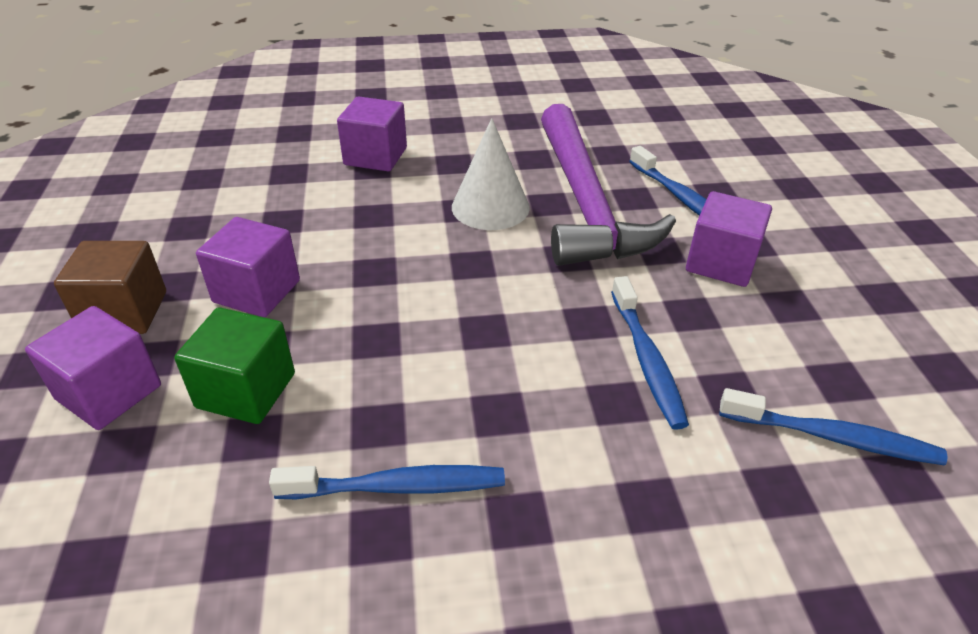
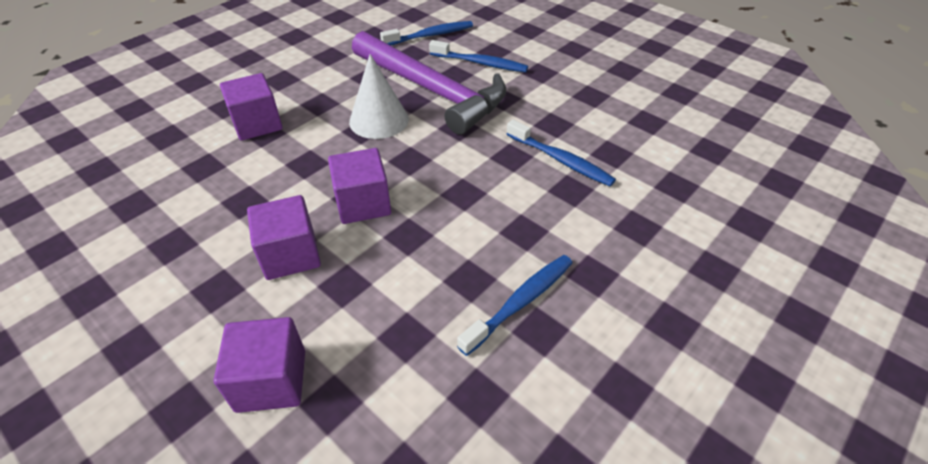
camera: 40 degrees left, 5 degrees up
(124, 312) = (206, 328): brown cube -> none
(246, 390) = (367, 315): green cube -> none
(721, 263) = (538, 90): purple cube -> purple cube (363, 203)
(832, 437) = (671, 149): blue toothbrush -> blue toothbrush (430, 35)

